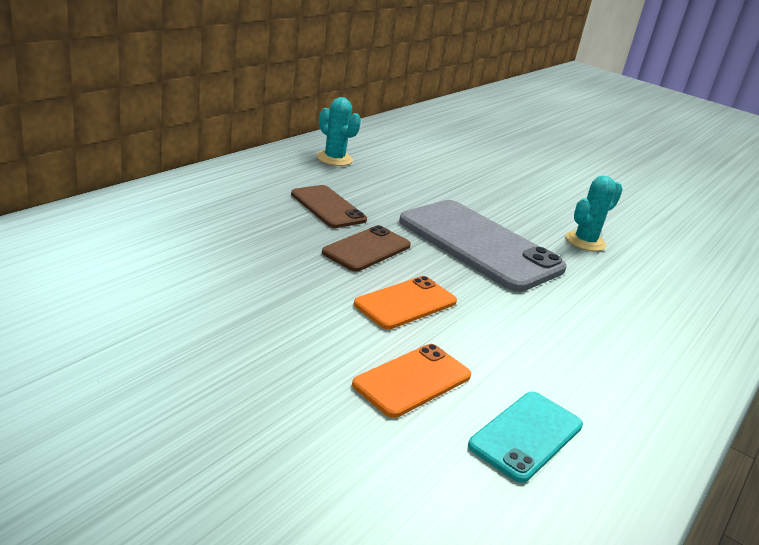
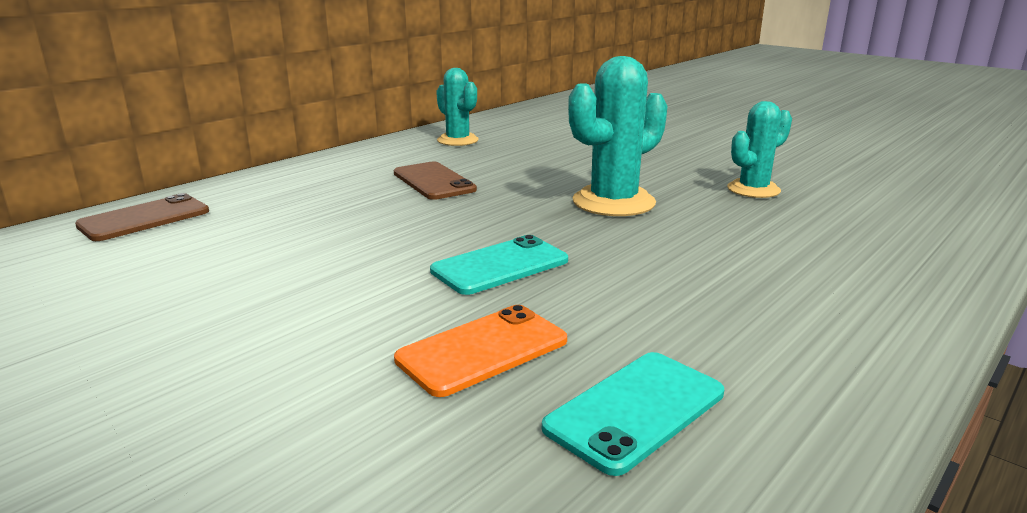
camera: 10 degrees right, 5 degrees down
(366, 249) = (467, 216): brown phone -> brown phone (144, 218)
(405, 303) = (500, 265): orange phone -> turquoise phone
(479, 245) = (613, 202): grey phone -> turquoise cactus

